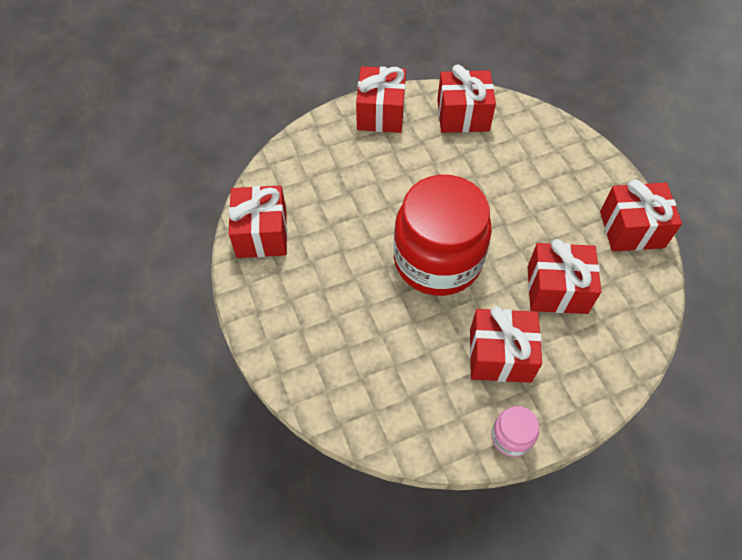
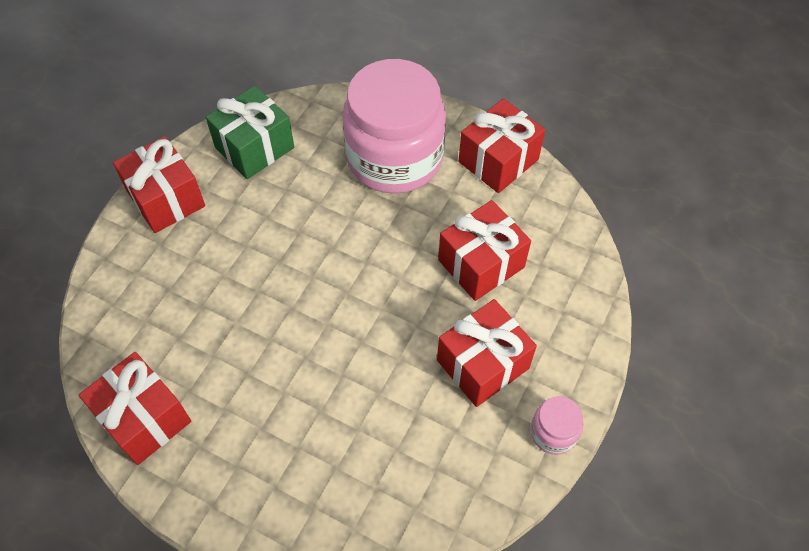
camera: 40 degrees left, 0 degrees up
(437, 260) = (351, 313): red jar -> none
(463, 115) = (254, 147): red gift -> green gift
(554, 180) = (394, 158): none -> pink jar

